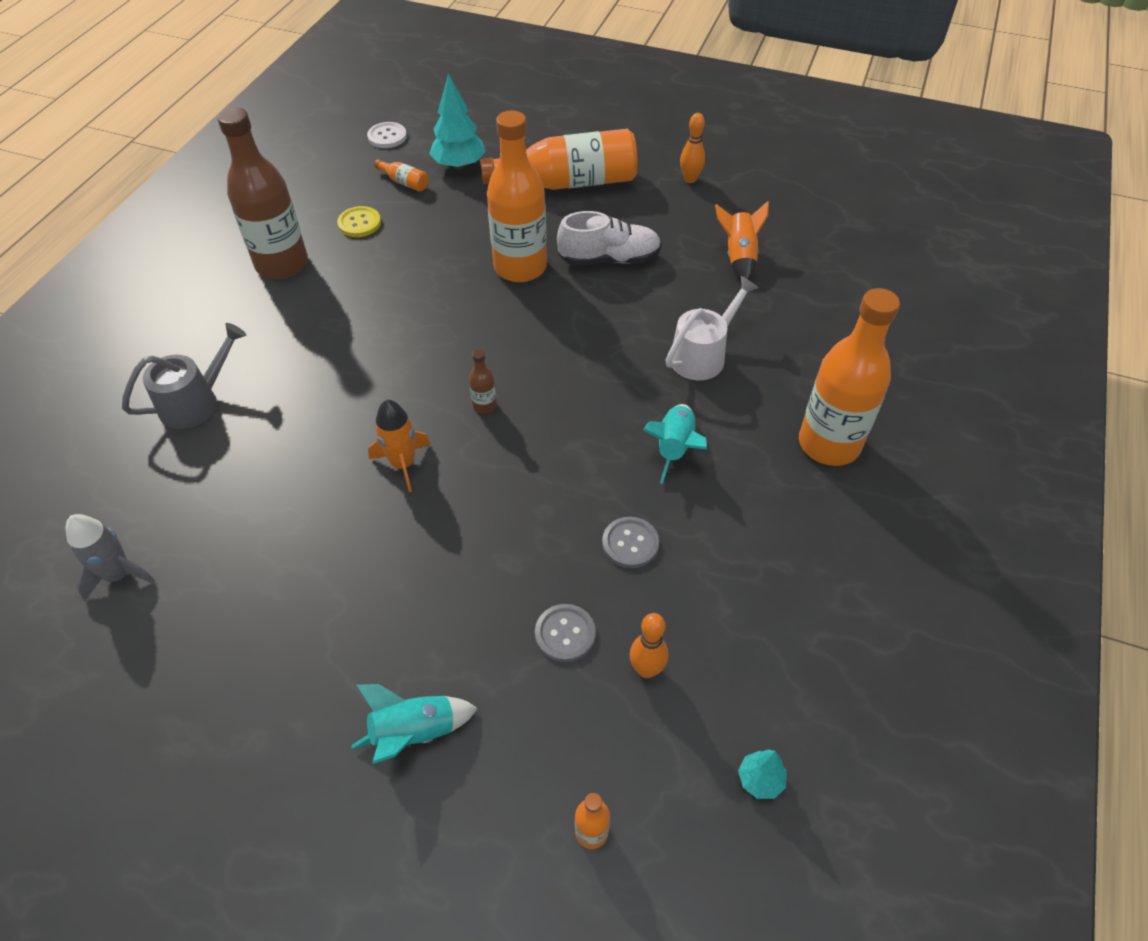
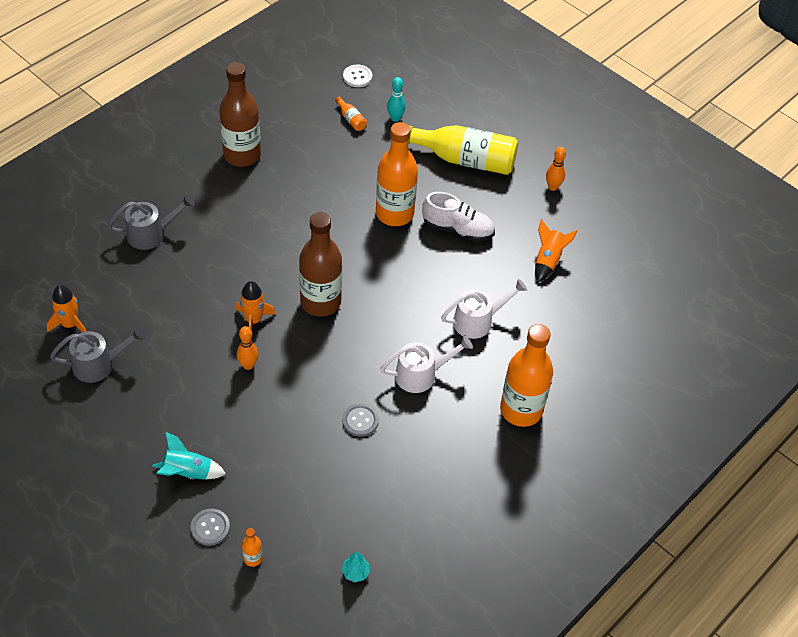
camera: 20 degrees right, 0 degrees up
(119, 574) = (70, 324): grey rocket -> orange rocket
(193, 618) = (99, 364): none -> grey watering can
(359, 223) = (305, 141): yellow button -> none
(459, 165) = (395, 118): turquoise tree -> turquoise bowling pin
(484, 406) = (320, 302): brown bottle -> brown bottle, size x2.50
(565, 634) = (294, 455): grey button -> grey button (210, 528)
(569, 183) = (464, 160): orange bottle -> yellow bottle
(646, 669) = (328, 493): orange bowling pin -> orange bowling pin (248, 365)
(674, 448) = (421, 375): turquoise rocket -> white watering can

